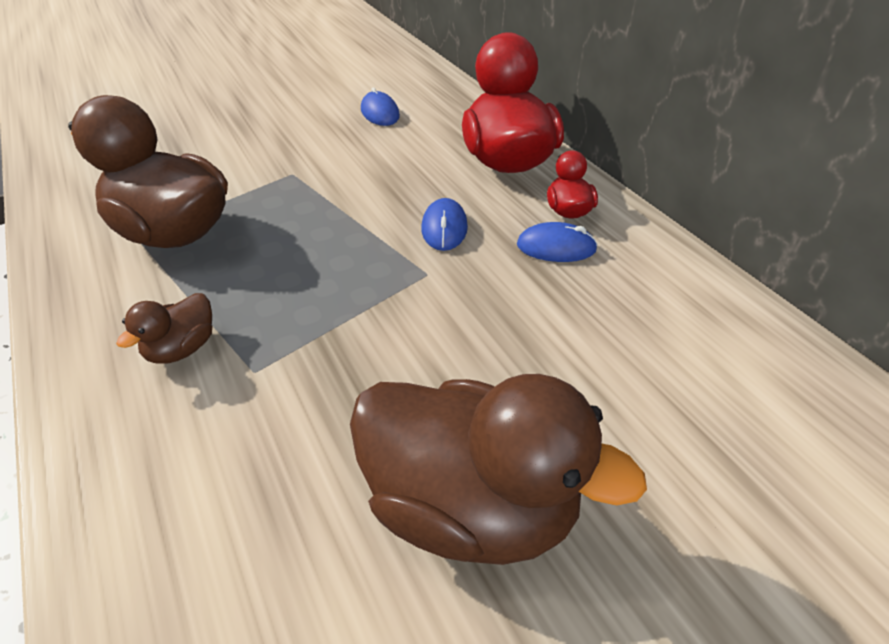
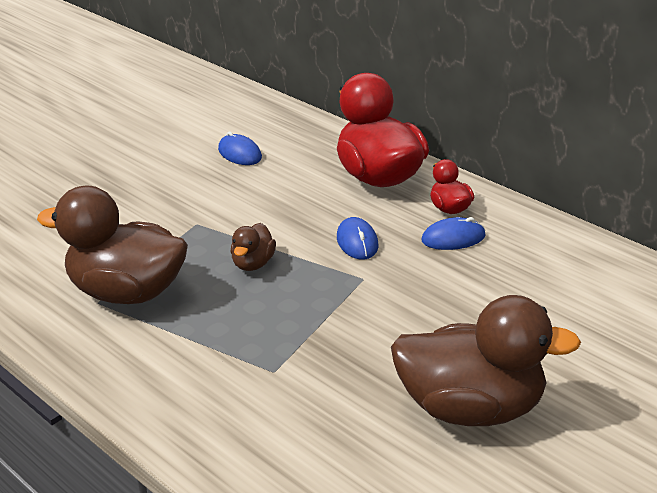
camera: 15 degrees left, 10 degrees down
(182, 348) = (206, 370): brown duck -> brown duck (253, 264)

